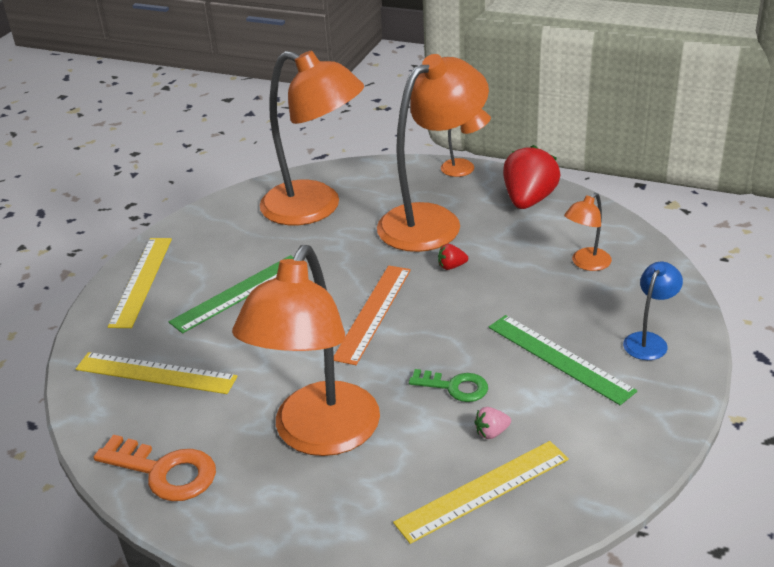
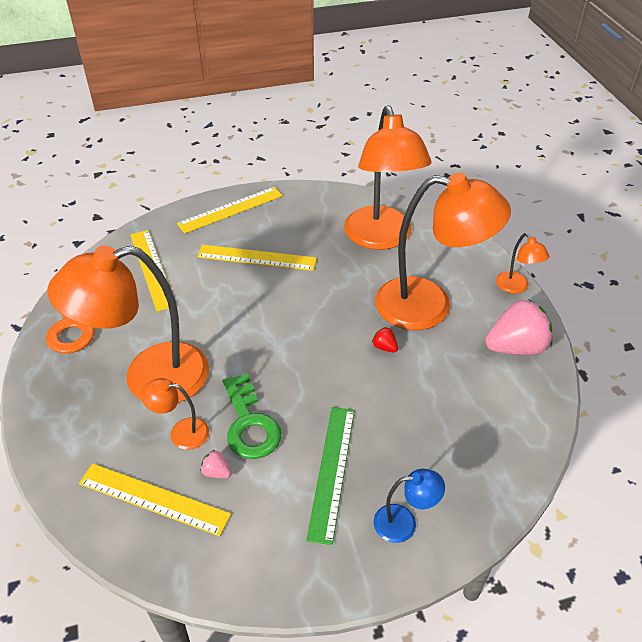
camera: 50 degrees right, 10 degrees up
(238, 293) = (256, 257): green ruler -> yellow ruler
(373, 313) = (293, 334): orange ruler -> none
(455, 387) = (249, 424): green key -> green key, size x1.54
(528, 200) = (515, 347): red strawberry -> pink strawberry
(586, 264) = (467, 428): orange lamp -> orange lamp (181, 433)

